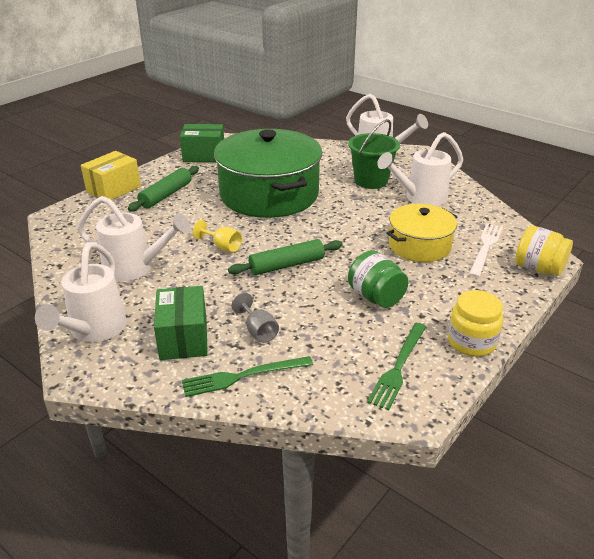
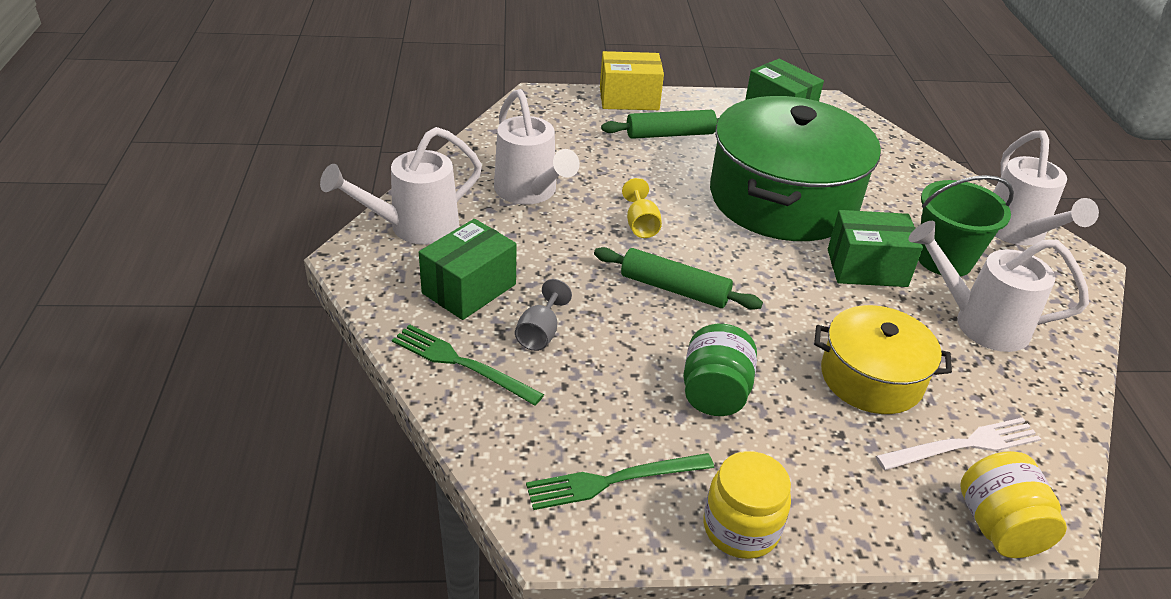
camera: 45 degrees right, 5 degrees up
(349, 203) = (867, 268): none -> green box

